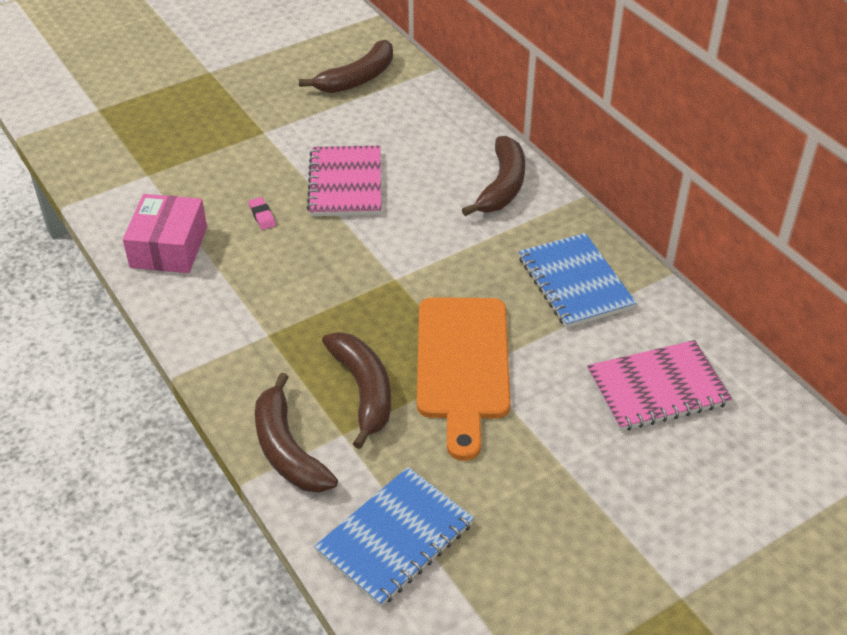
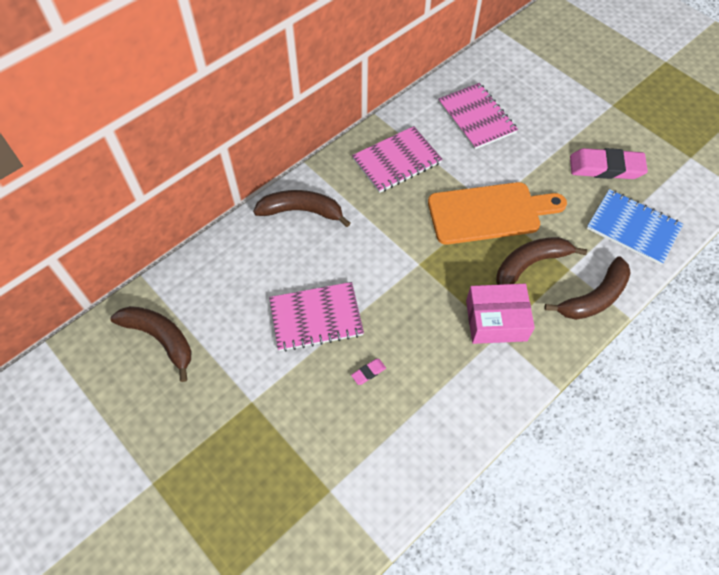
camera: 100 degrees left, 15 degrees up
(169, 247) = (423, 437): pink box -> pink box (496, 320)
(528, 538) = (606, 167): none -> pink eraser
(575, 283) = (397, 161): blue notebook -> pink notebook

